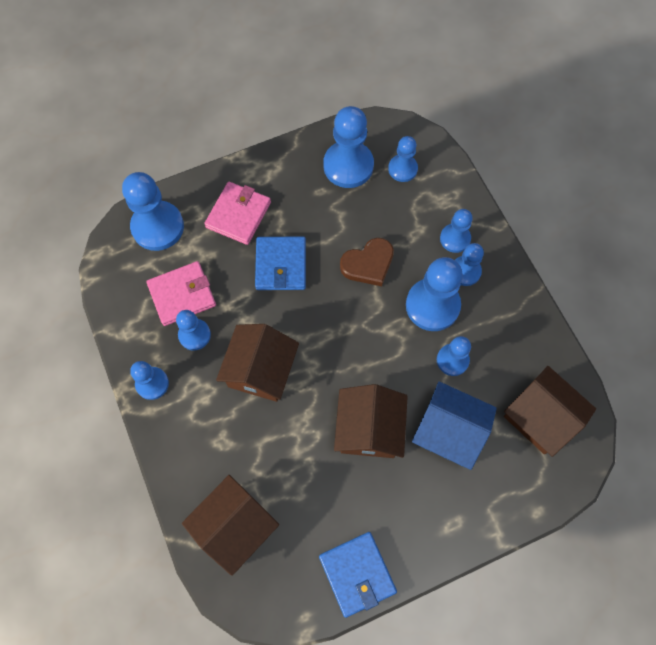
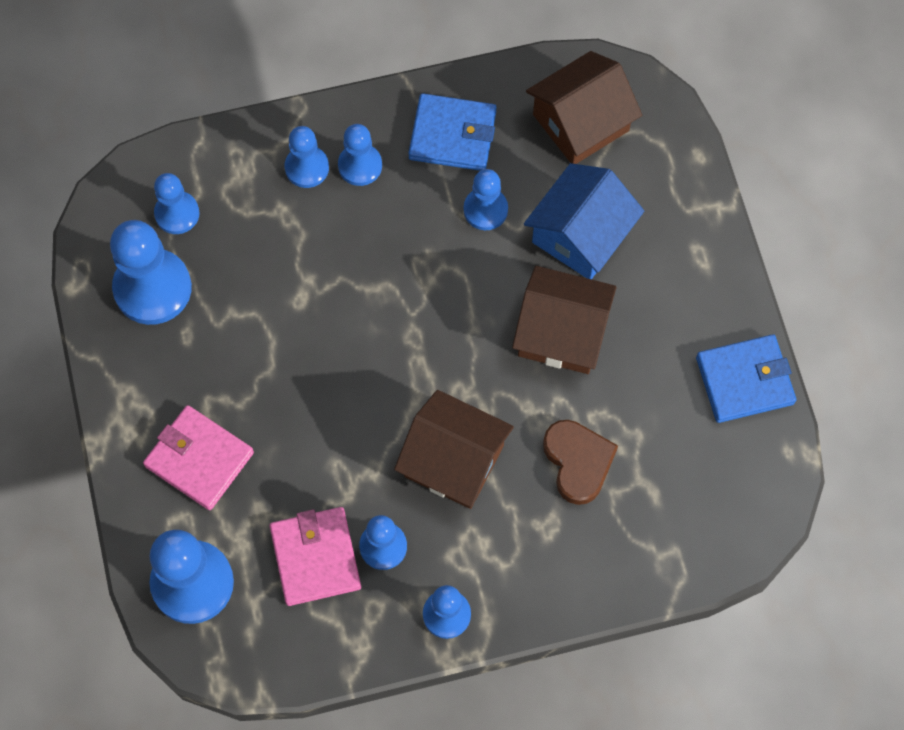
camera: 80 degrees left, 0 degrees up
(234, 526) = (664, 524): brown house -> none
(281, 265) = (297, 410): blue wallet -> blue wallet (452, 135)
(368, 264) = (321, 290): brown heart -> brown heart (578, 462)
(432, 305) = (402, 218): blue pawn -> none

